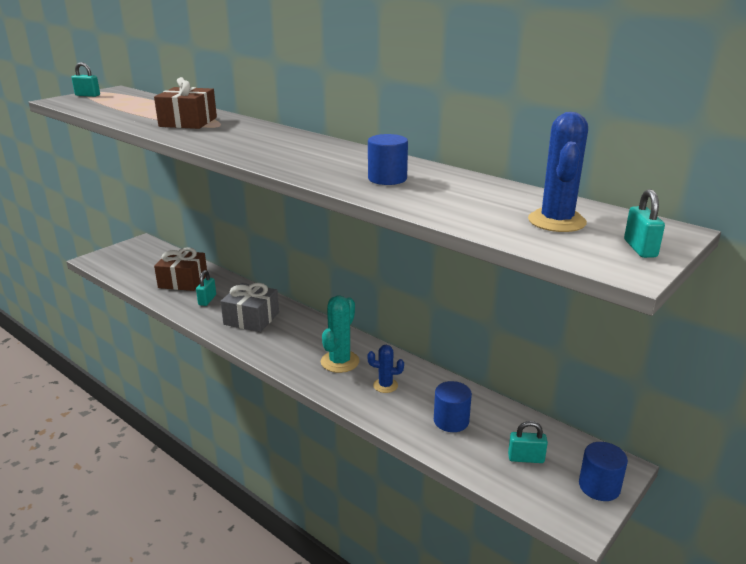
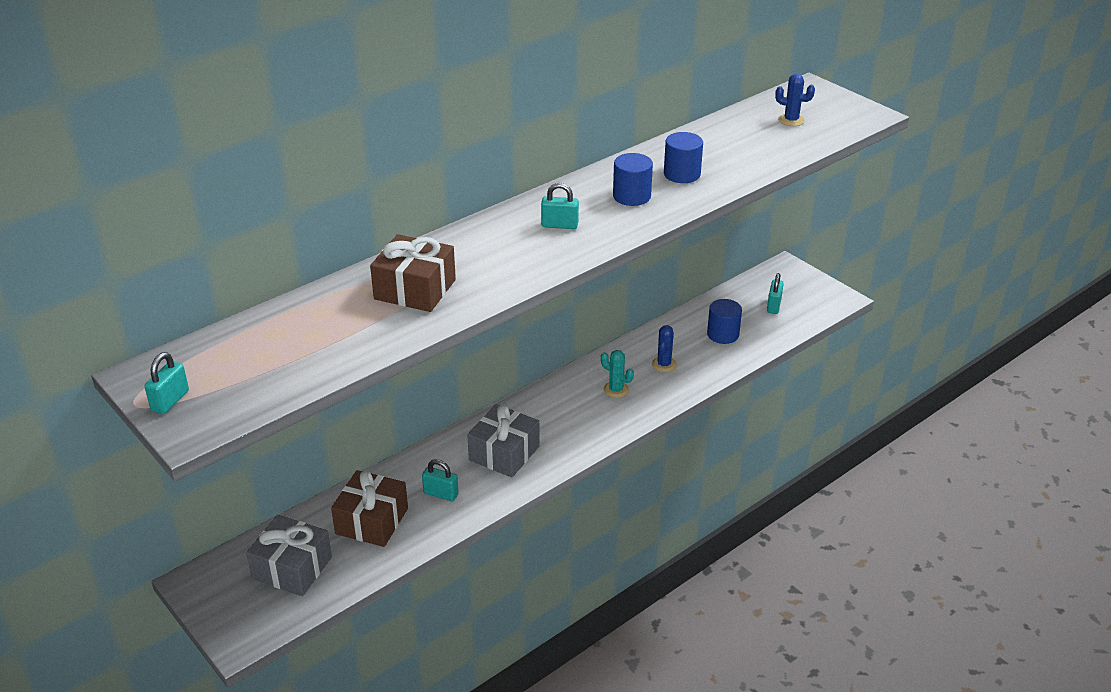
camera: 80 degrees left, 10 degrees up
(146, 264) = (292, 568): none -> grey gift
(340, 362) = (616, 390): turquoise cactus -> turquoise cactus, size x0.61
(556, 221) = (791, 120): blue cactus -> blue cactus, size x0.61
(599, 486) = (806, 281): blue cylinder -> blue cylinder (631, 196)
(640, 248) = (840, 103): turquoise padlock -> turquoise padlock (559, 225)

